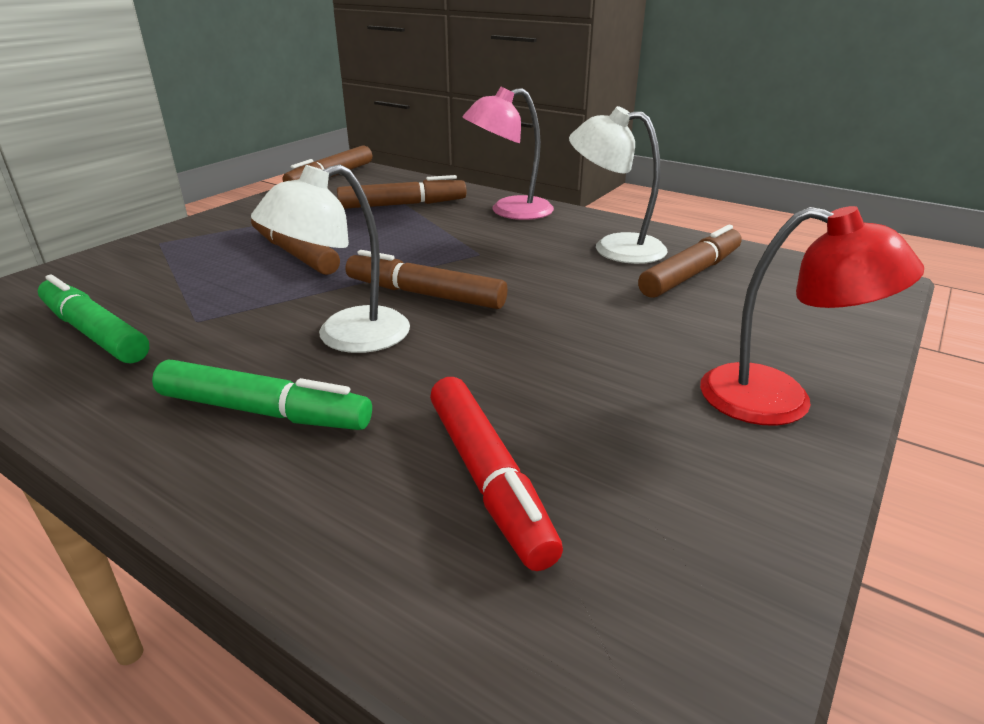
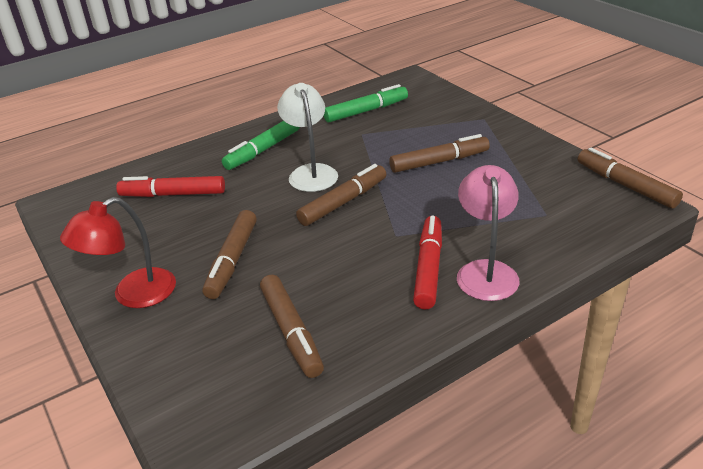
camera: 115 degrees right, 5 degrees up
(403, 205) = (527, 215): brown marker -> brown marker (232, 261)
(526, 232) = (428, 268): none -> red marker
(614, 248) = (366, 308): white lamp -> none

